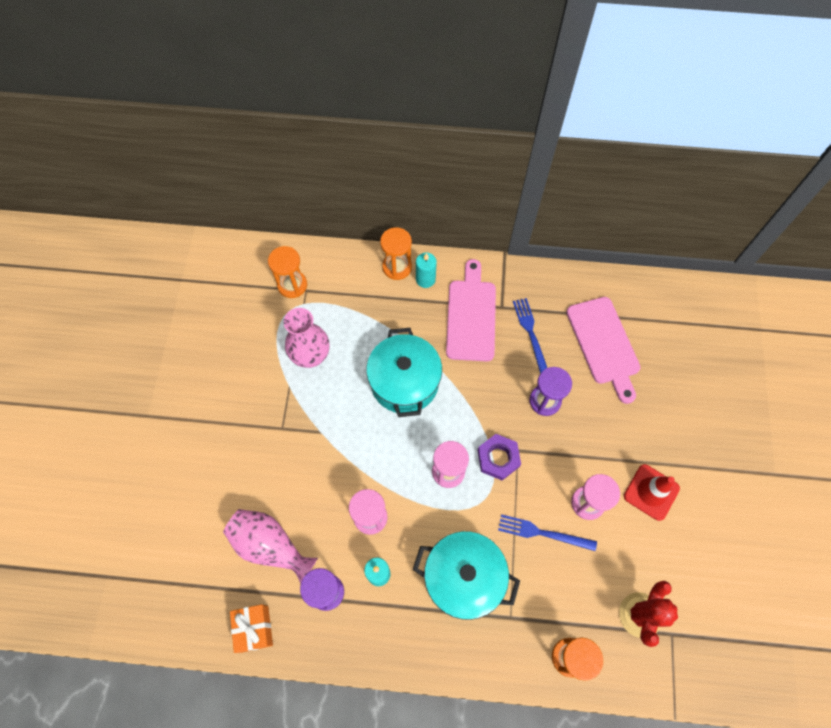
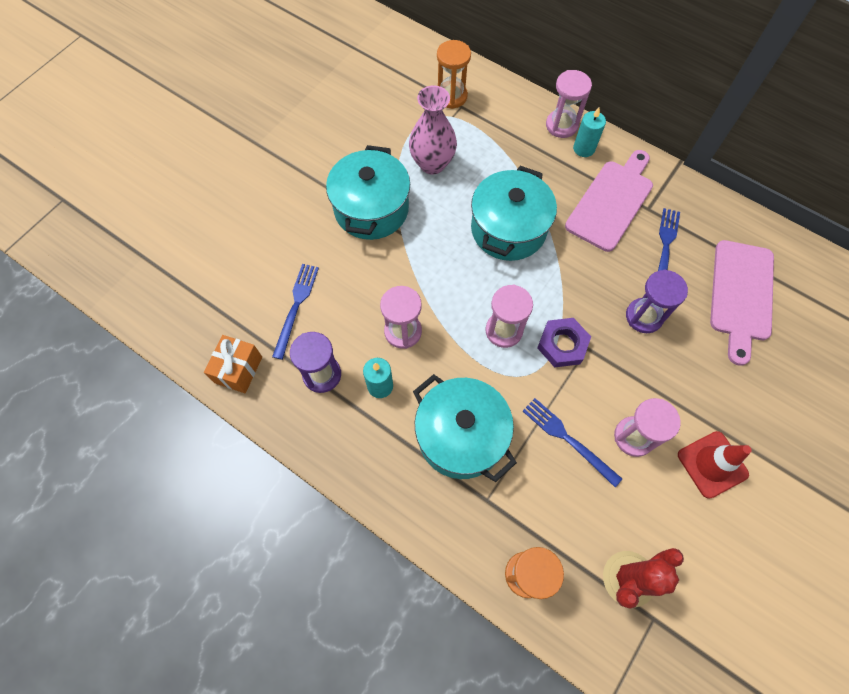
camera: 30 degrees right, 0 degrees up
(270, 546) = (296, 307): pink vase -> blue fork
(283, 424) = (371, 209): none -> turquoise pot
(397, 267) = (561, 125): orange hourglass -> pink hourglass

